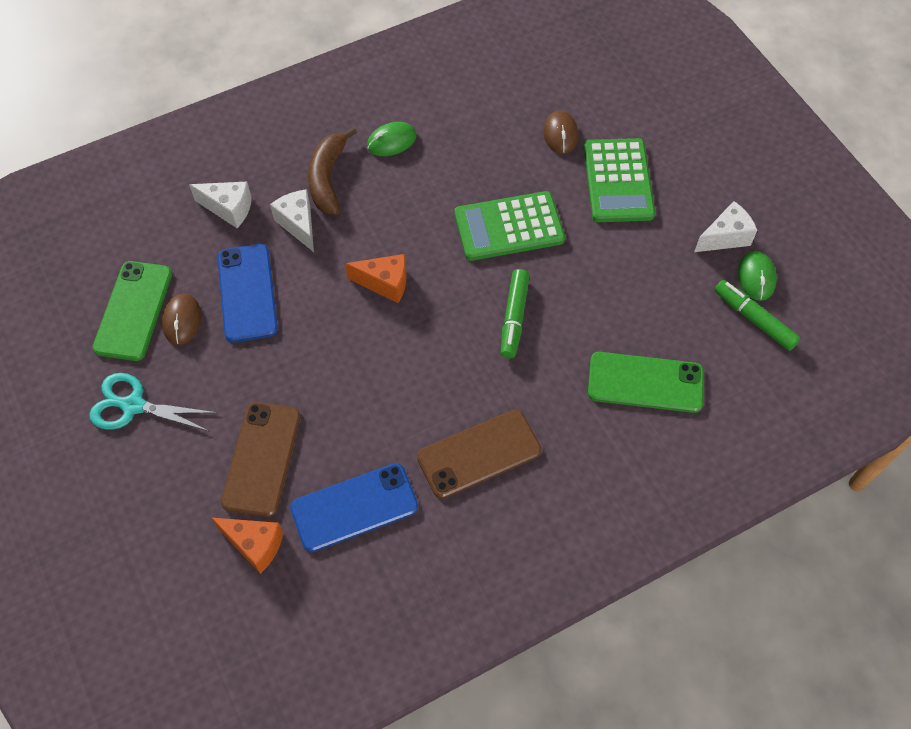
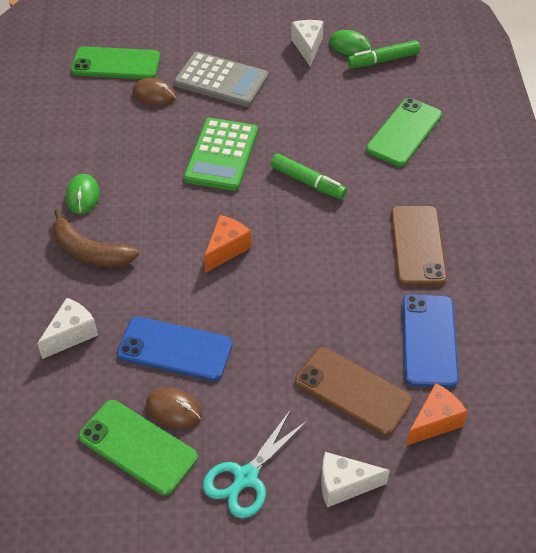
camera: 65 degrees left, 10 degrees down
(298, 224) = (125, 288): white cheese -> white cheese (344, 485)
(584, 84) = (116, 64): none -> green phone
(618, 181) = (221, 80): green calculator -> grey calculator

